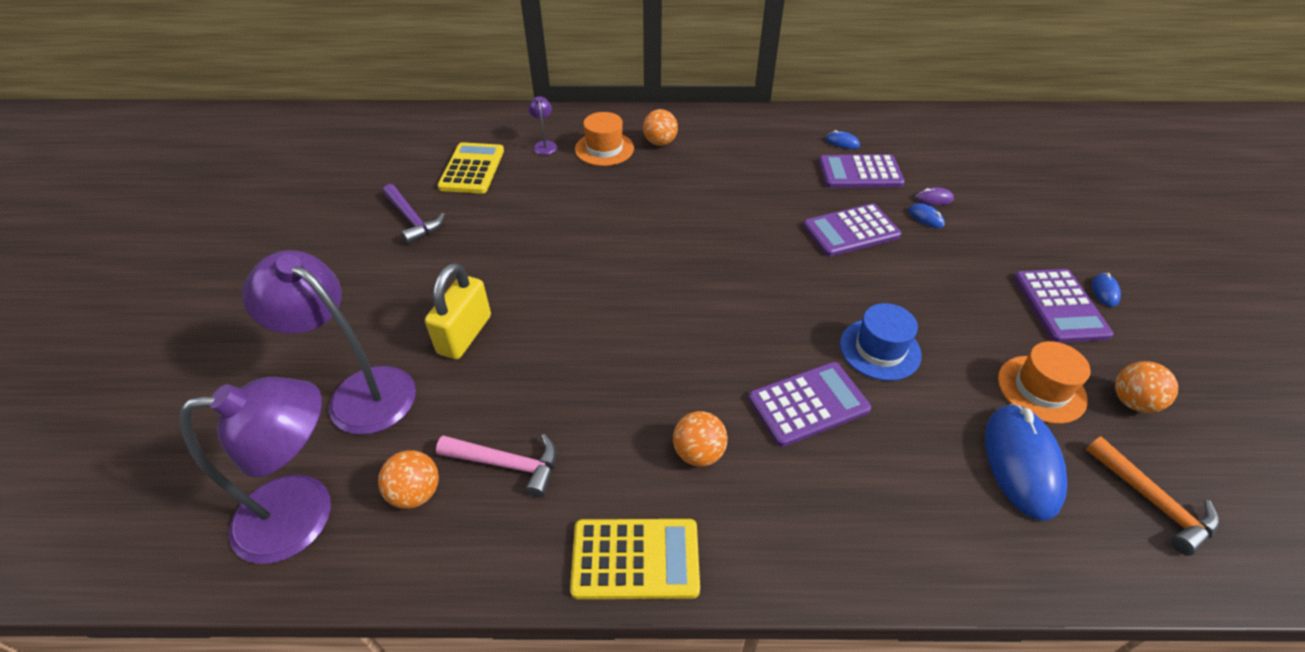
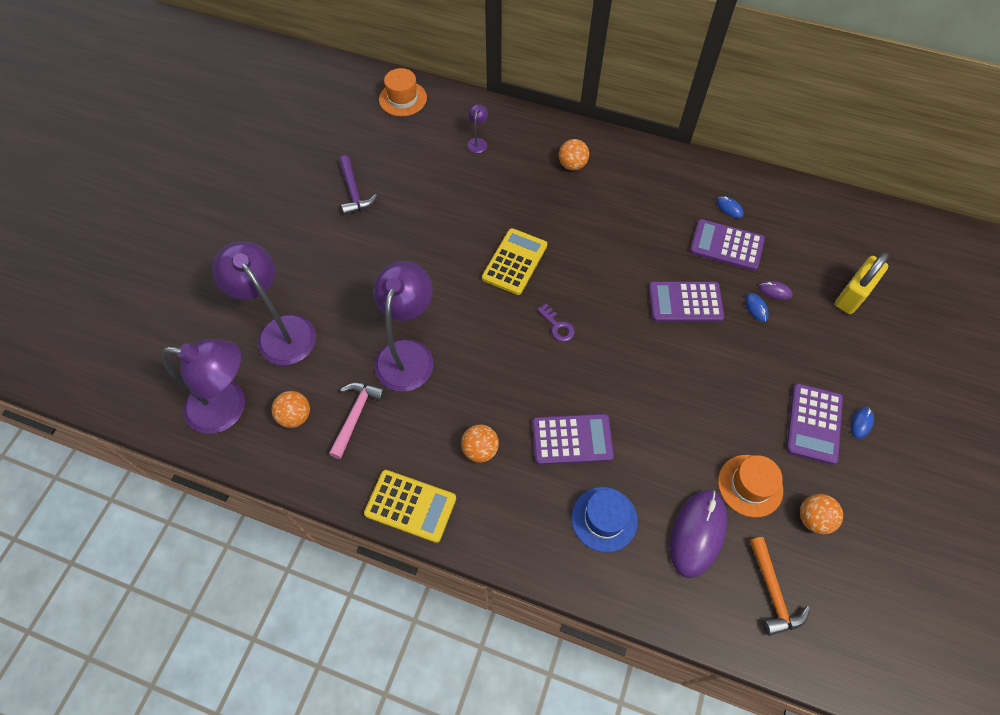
camera: 20 degrees right, 15 degrees up
(464, 334) = (360, 307): yellow padlock -> yellow padlock (852, 295)
(472, 169) = (413, 152): yellow calculator -> yellow calculator (514, 262)
(507, 464) = (356, 415): pink hammer -> pink hammer turned 105 degrees counterclockwise
(550, 369) = (408, 353): none -> purple lamp
(604, 149) = (524, 159): orange hat -> orange hat (403, 99)
(724, 290) = (557, 326): none -> purple key
(880, 349) = (648, 414): blue hat -> blue hat (604, 519)
(1021, 463) = (697, 533): blue mouse -> purple mouse

